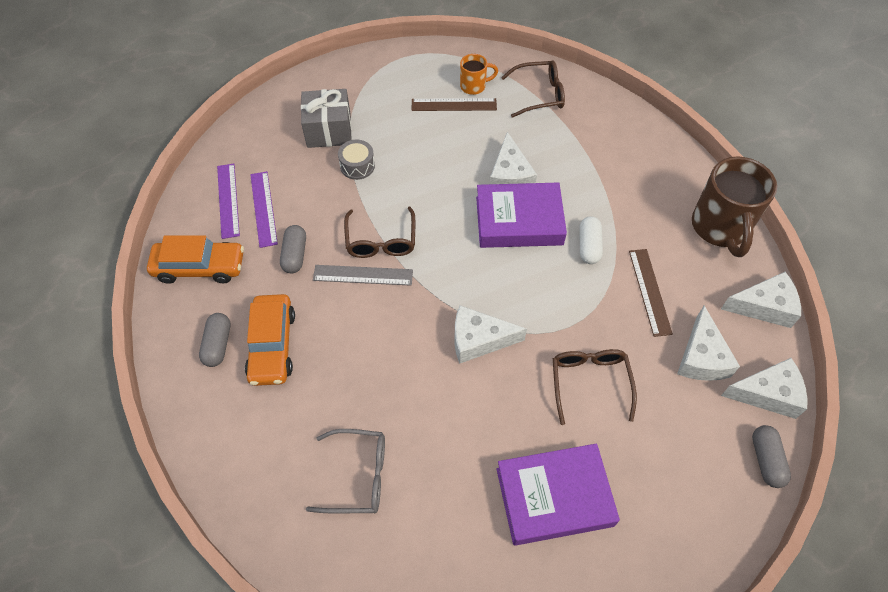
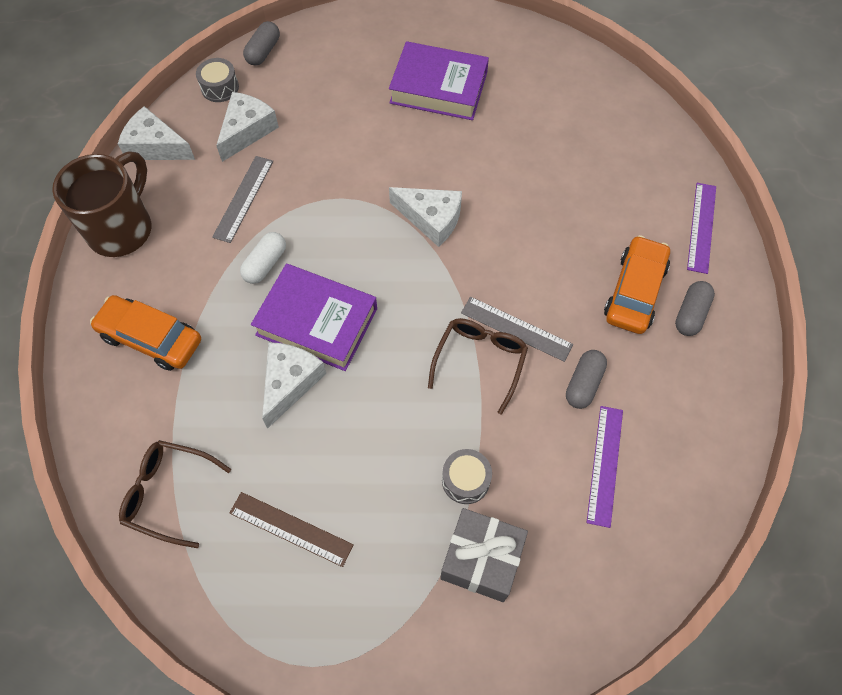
camera: 155 degrees left, 5 degrees up
(200, 267) = (698, 413): orange car -> orange car (151, 338)
(228, 200) = (647, 497): purple ruler -> purple ruler (701, 227)
(358, 476) = (588, 156): grey glasses -> none
(474, 86) = (244, 551): orange mug -> none
(589, 383) = (356, 148): brown glasses -> none
(649, 291) = (243, 198): brown ruler -> grey ruler
(767, 394) = (220, 87): white cheese -> grey drum

